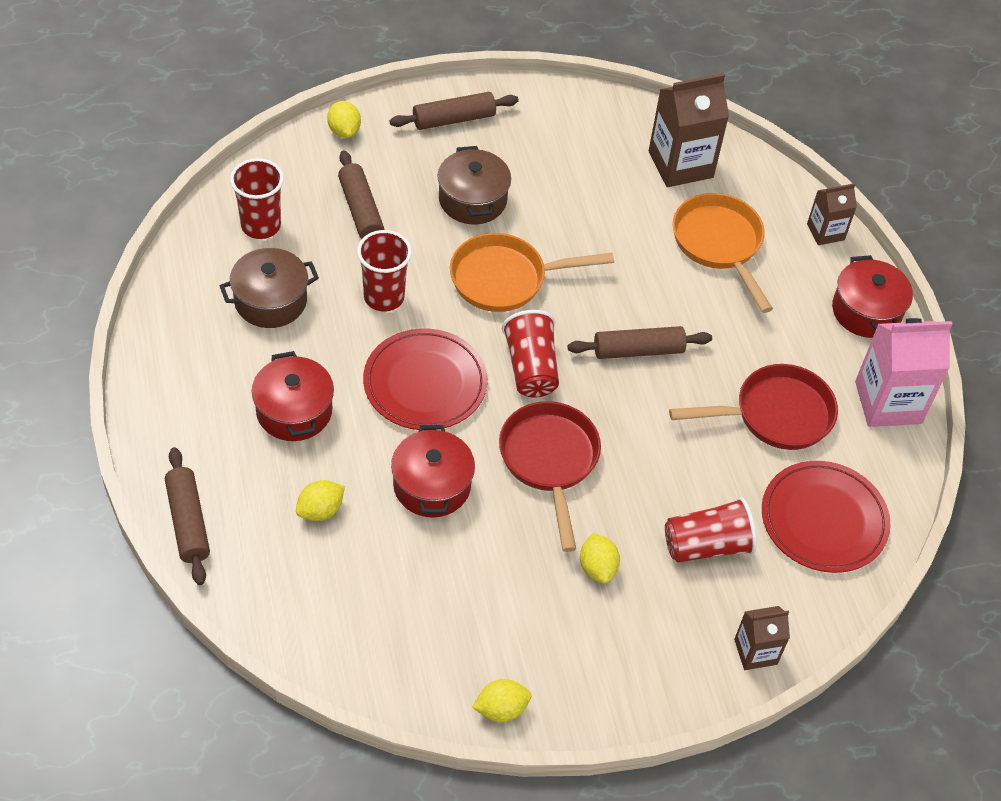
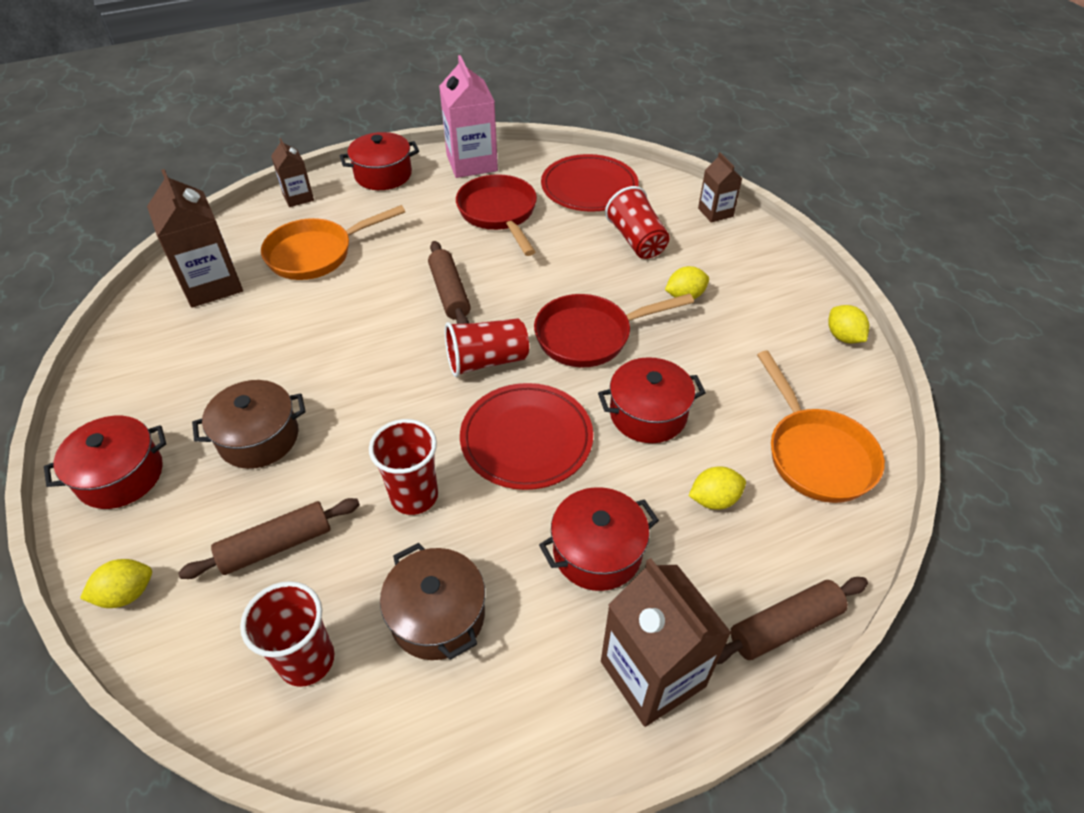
camera: 95 degrees left, 5 degrees down
(181, 422) = (652, 674): none -> brown carton
(320, 510) = (714, 499): yellow lemon -> yellow lemon turned 60 degrees counterclockwise
(453, 119) = (121, 475): brown rolling pin -> red pot
(505, 279) = (374, 394): orange pan -> orange pan (816, 454)

